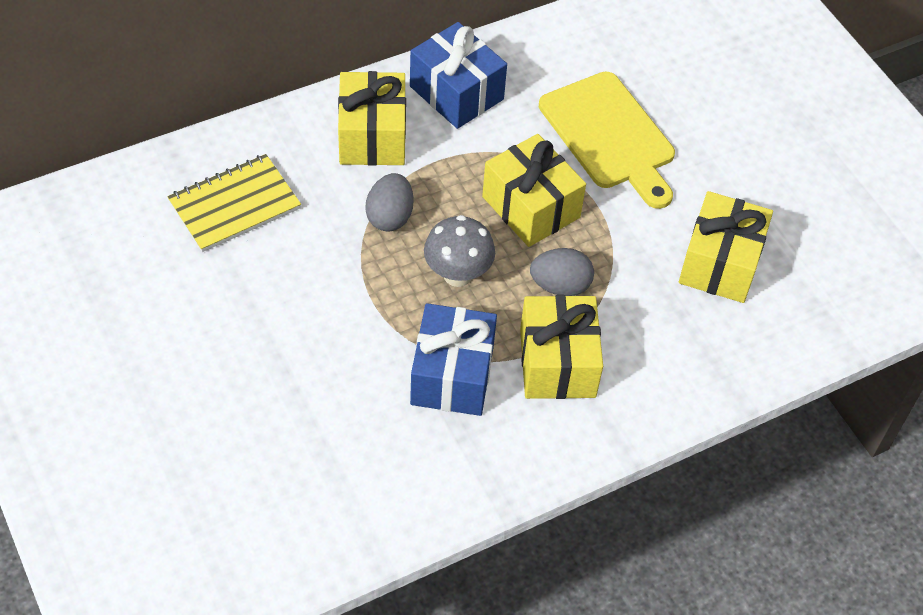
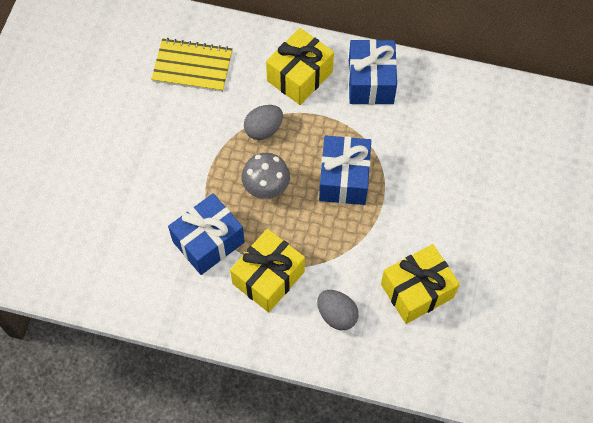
camera: 45 degrees right, 10 degrees up
(531, 207) = (344, 179): yellow gift -> blue gift
(560, 286) = (314, 236): grey egg -> grey egg (337, 315)
(610, 135) = (432, 168): yellow cutting board -> none

